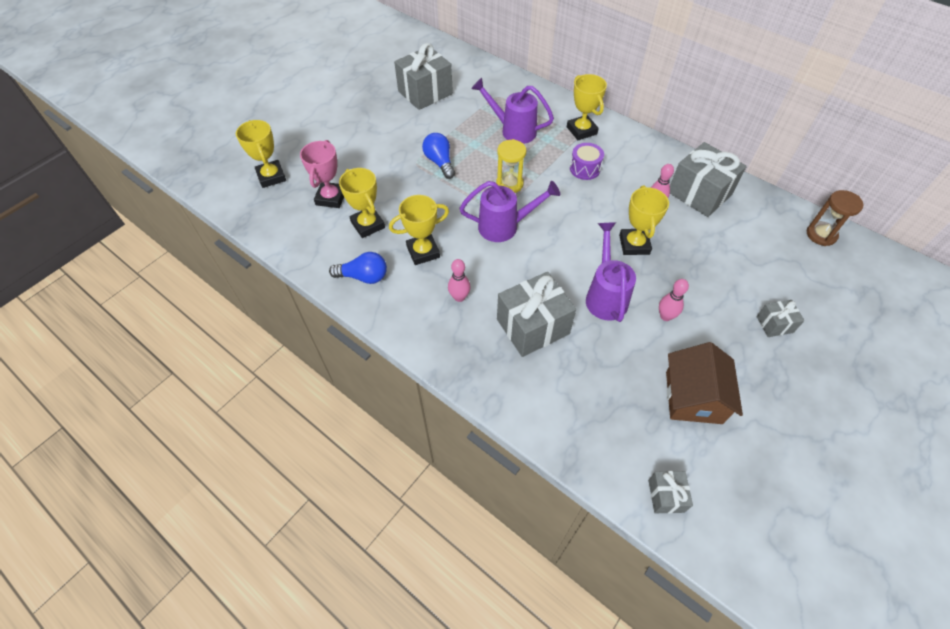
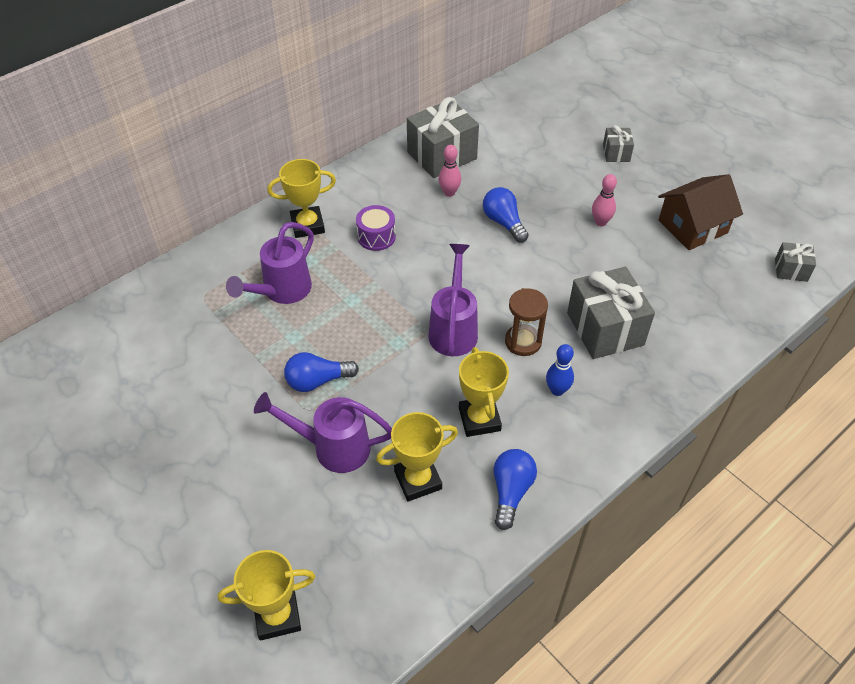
camera: 80 degrees left, 5 degrees down
(331, 198) = (351, 526): pink trophy -> none
(425, 92) = (155, 380): grey gift -> none
(459, 297) = (557, 390): pink bowling pin -> blue bowling pin
(509, 184) = (382, 312): yellow hourglass -> none
(605, 295) = (570, 261): purple watering can -> purple watering can (333, 447)
(634, 244) = (503, 222): yellow trophy -> blue light bulb
(693, 397) = (692, 227): brown house -> brown house turned 45 degrees counterclockwise
(821, 235) = (515, 93): brown hourglass -> brown hourglass (523, 342)

